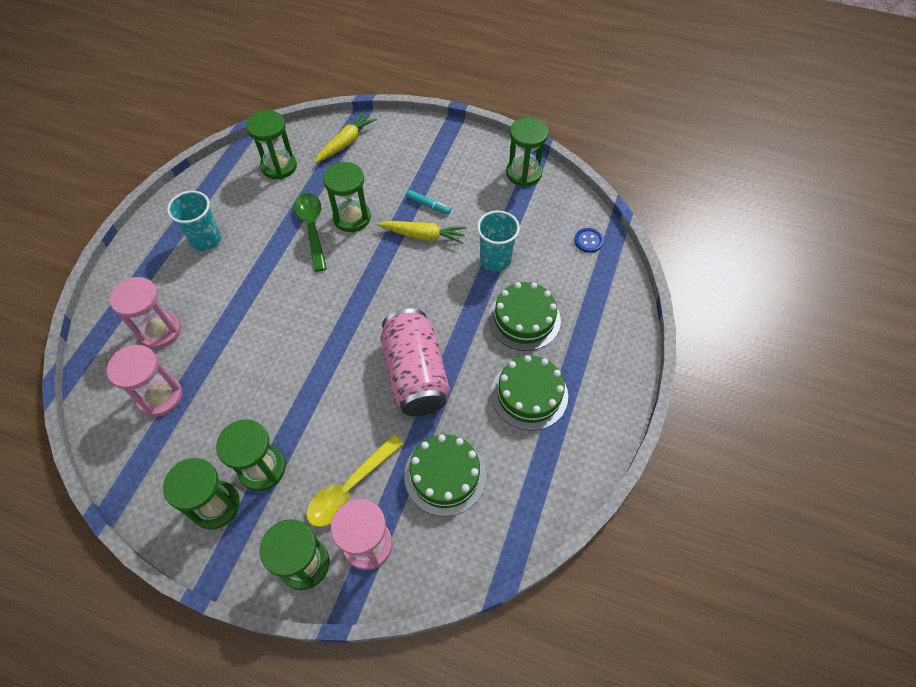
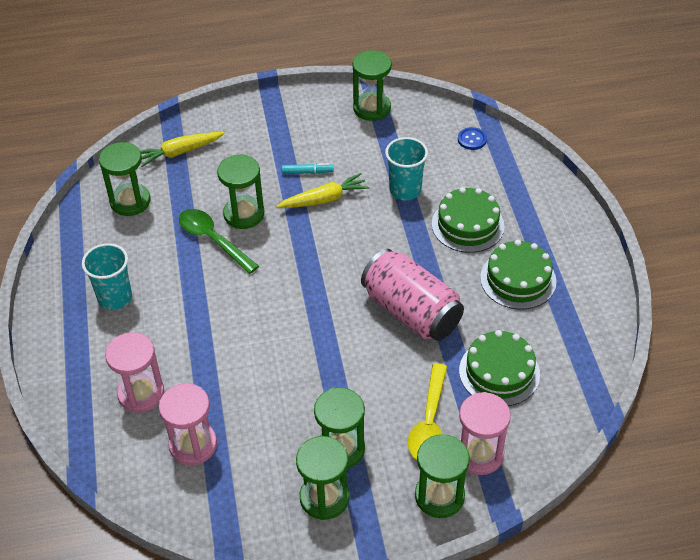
camera: 30 degrees left, 10 degrees down
(346, 143) = (180, 152): yellow carrot -> yellow carrot turned 120 degrees counterclockwise

